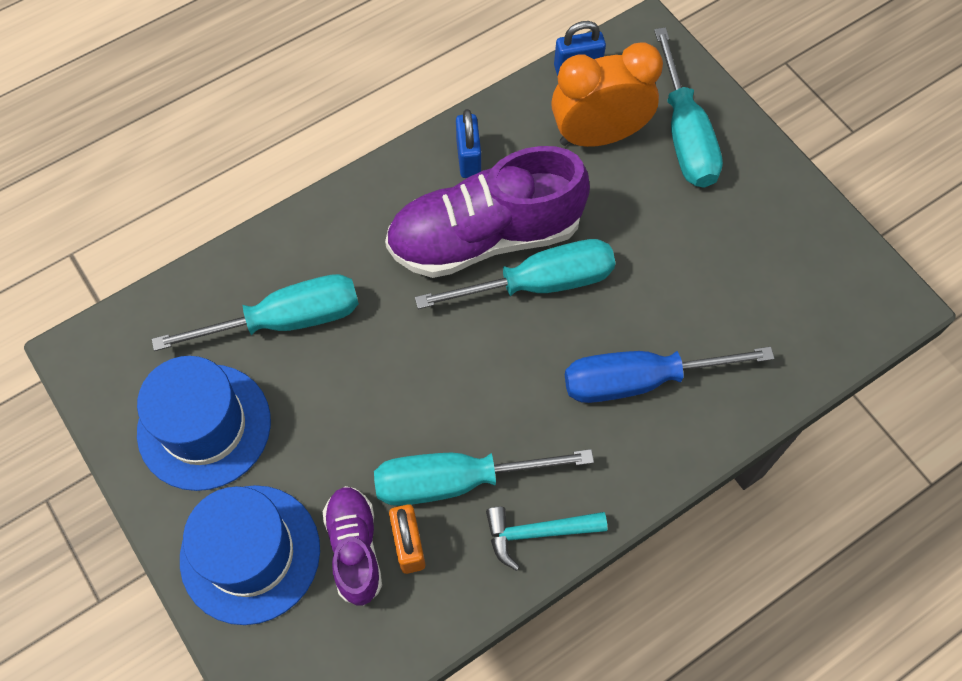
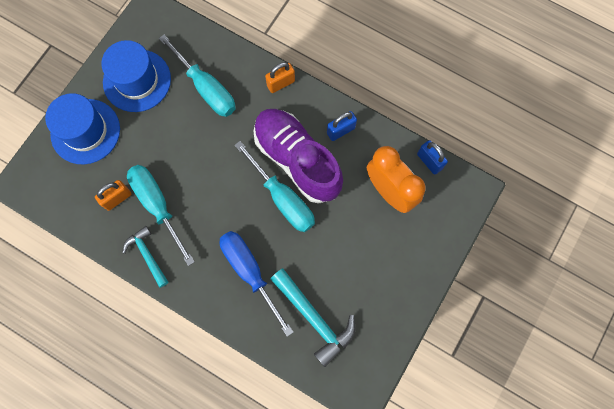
camera: 65 degrees right, 10 degrees up
(342, 207) = (281, 83): none -> orange padlock
(355, 548) = (106, 175): purple shoe -> none
(684, 134) = (415, 237): turquoise screwdriver -> none
(754, 317) = (314, 318): none -> turquoise hammer

